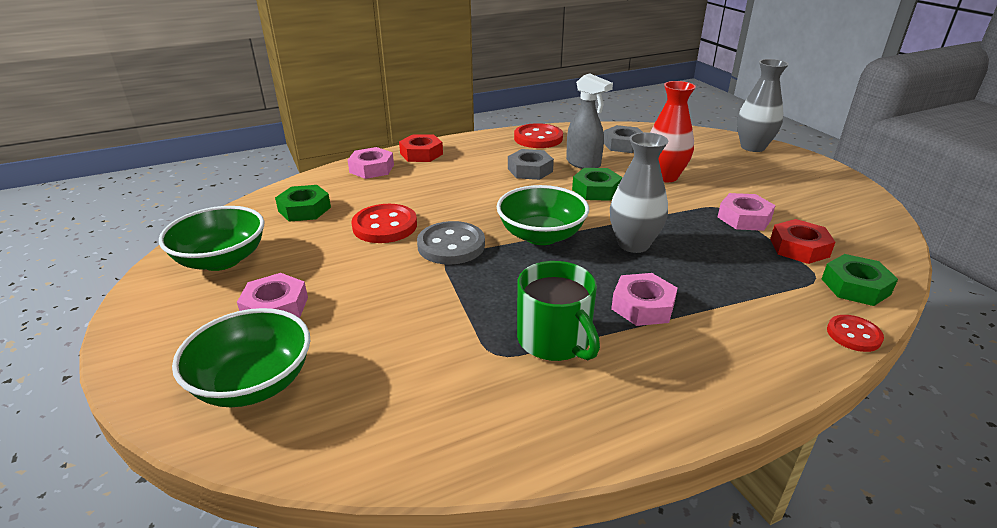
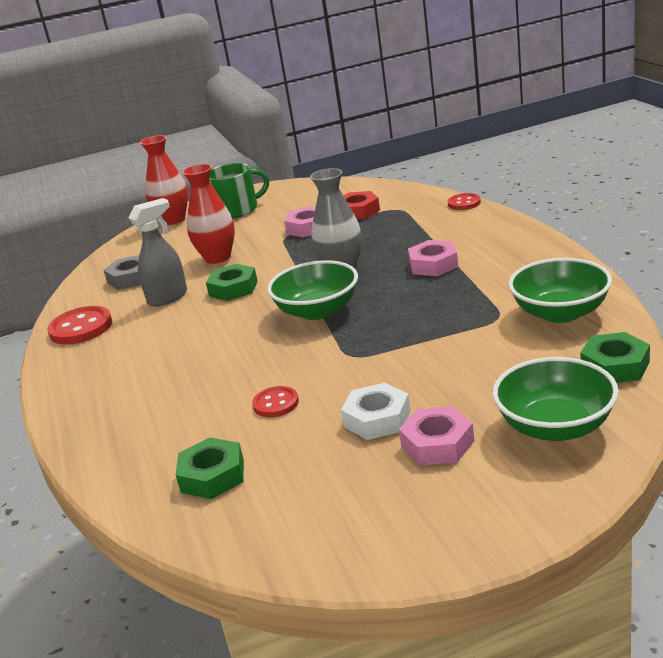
camera: 80 degrees left, 5 degrees down
(222, 260) = (334, 514): green bowl -> green bowl (560, 313)
(333, 275) = (377, 419): none -> white nut
(372, 168) = (107, 442): pink nut -> none
(385, 226) = (276, 404): red button -> red button, size x0.59
(421, 154) = (79, 407): red nut -> none
(451, 245) = (327, 356): grey button -> none
(530, 170) = (169, 327): grey nut -> none
(555, 340) = (478, 295): green mug -> green mug (237, 210)
(752, 147) = (173, 220): grey vase -> red vase
(855, 286) = (410, 199): green nut -> green nut (615, 366)

